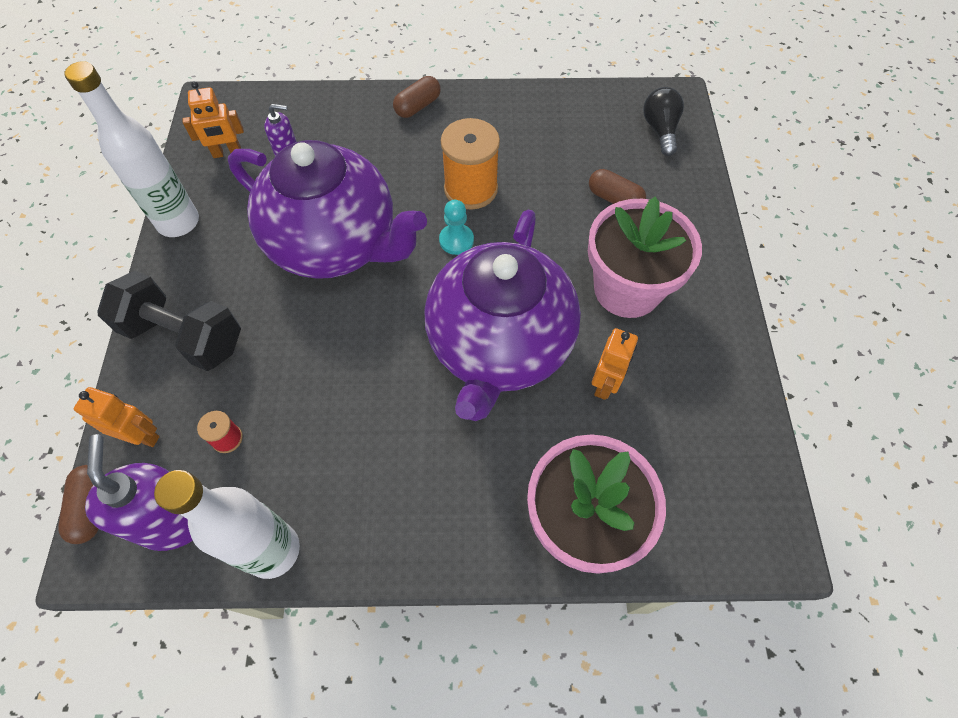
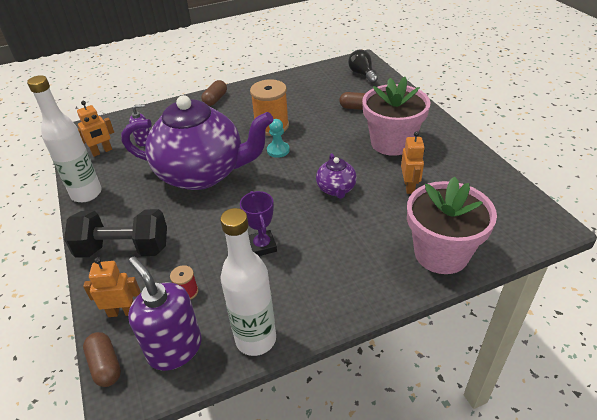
camera: 20 degrees left, 20 degrees down
(352, 405) = (262, 246): none -> purple trophy
(499, 346) = (336, 189): purple teapot -> purple teapot, size x0.42

